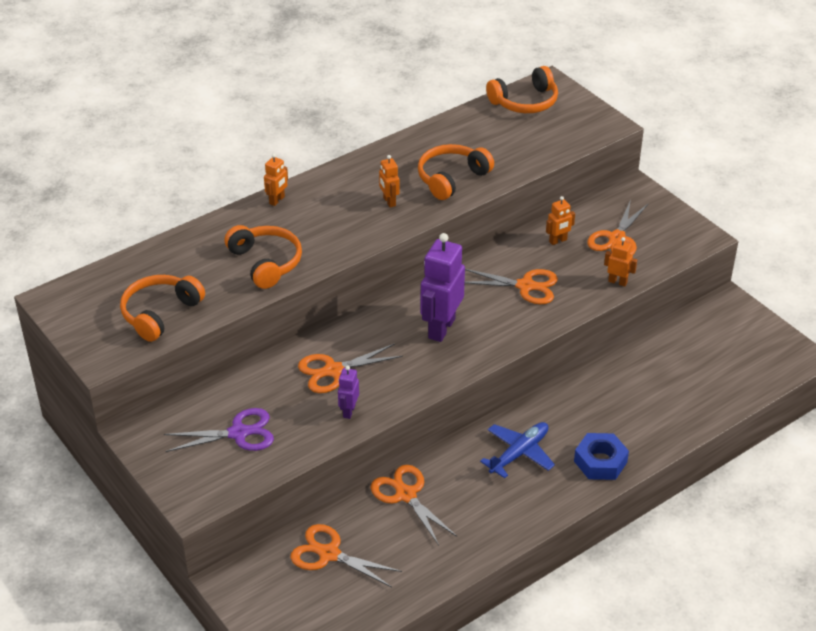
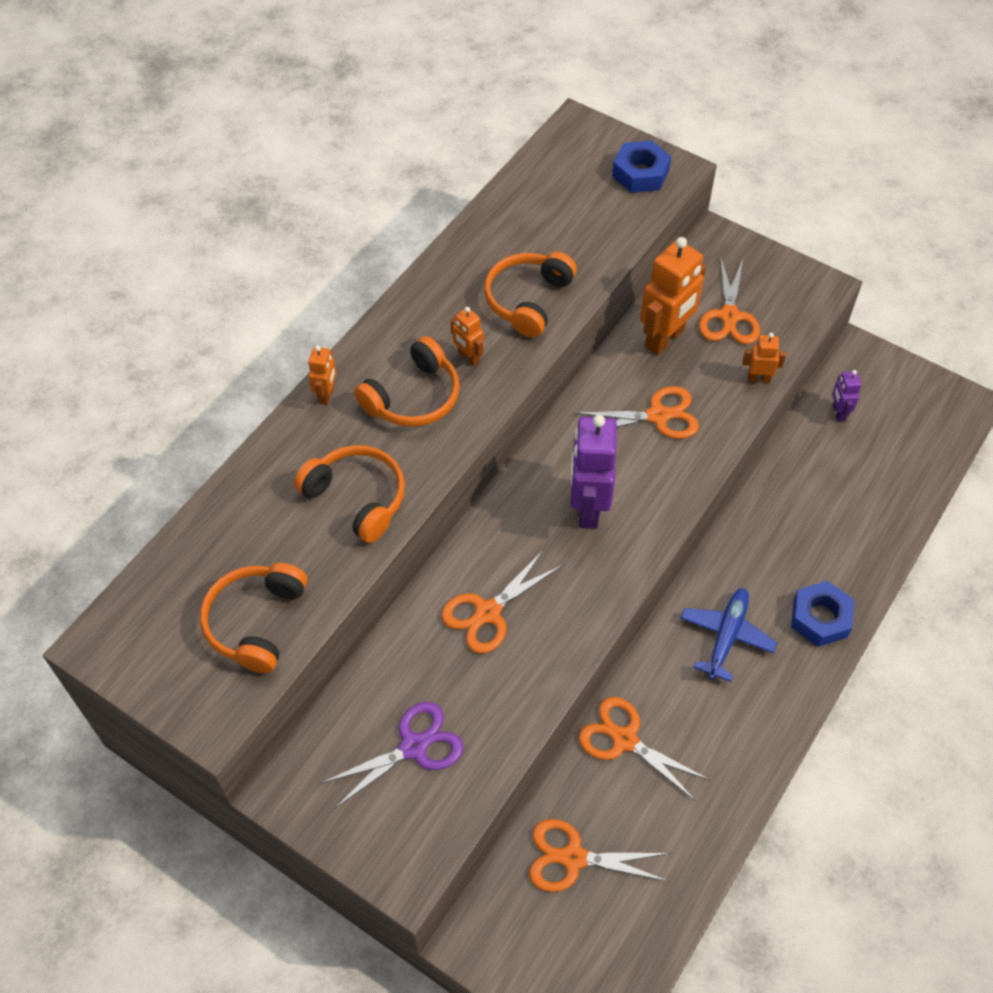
camera: 20 degrees left, 15 degrees up
(348, 411) = (534, 668): purple robot -> purple robot (838, 412)
(525, 102) = (562, 161): orange headphones -> orange headphones (413, 397)
(558, 241) = (665, 339): orange robot -> orange robot, size x2.04
(580, 121) = (640, 173): none -> blue nut

